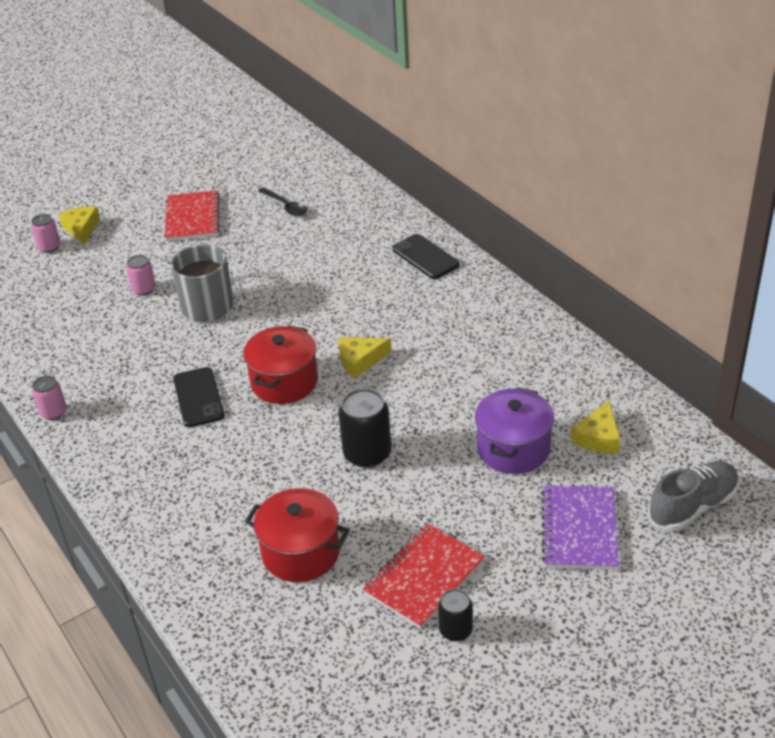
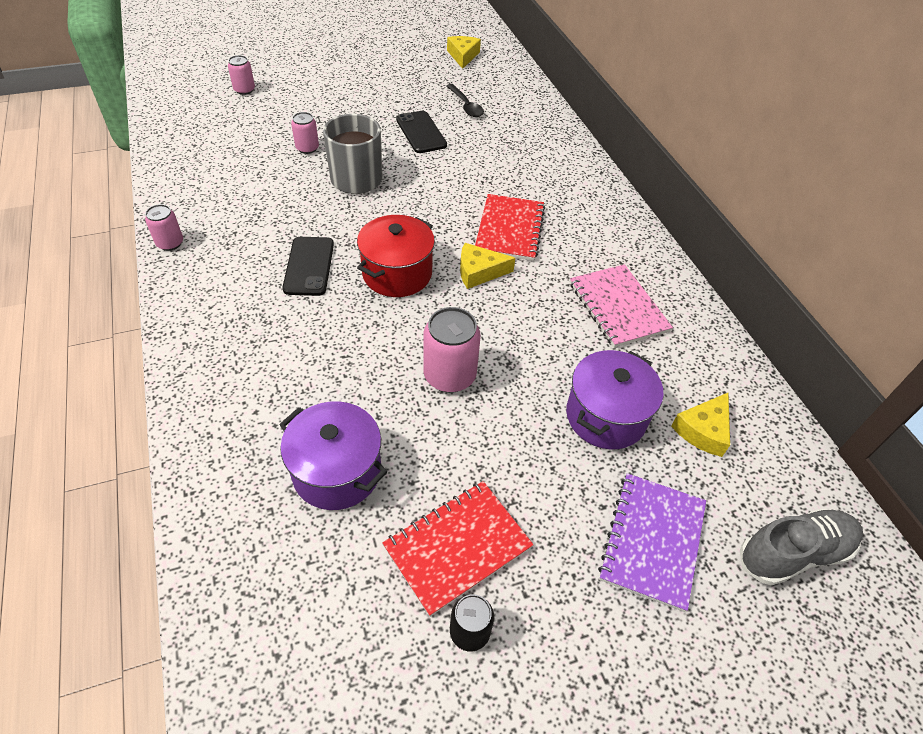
camera: 10 degrees right, 10 degrees up
(82, 229) = (279, 81): yellow cheese -> yellow cheese (463, 56)
(193, 218) = (379, 95): red notebook -> red notebook (510, 229)
(301, 552) = (337, 471): red pot -> purple pot
(367, 454) = (449, 376): black can -> pink can
(425, 257) = (579, 185): black phone -> black phone (421, 132)
(496, 358) = (618, 307): none -> pink notebook

